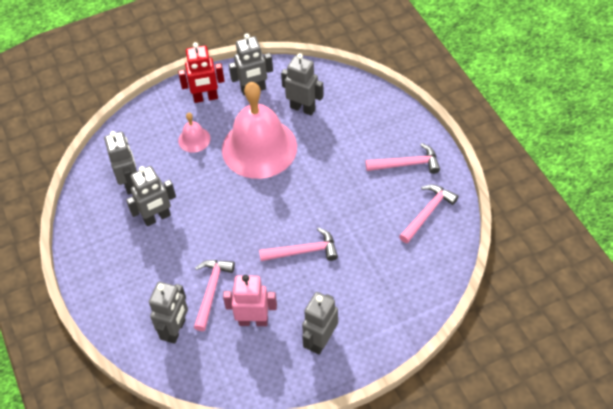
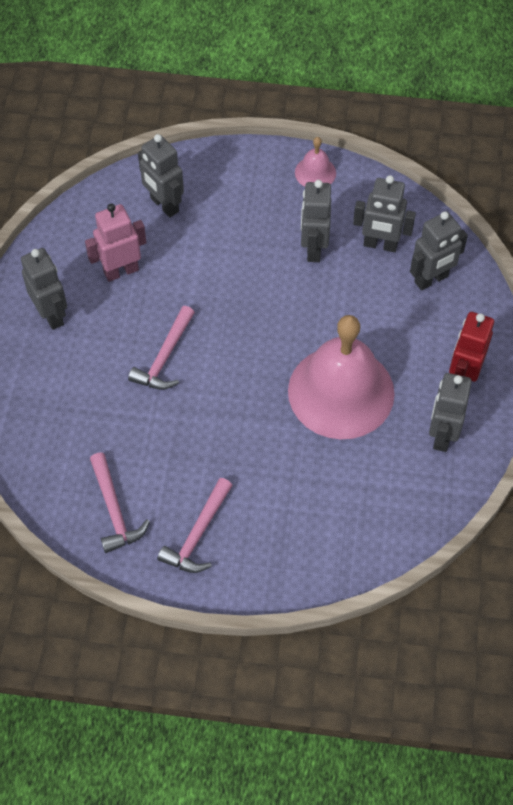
camera: 120 degrees right, 5 degrees up
(194, 139) = (402, 333): pink bell -> pink bell (315, 172)
(211, 291) = (184, 253): pink hammer -> none
(253, 321) = (121, 271): pink robot -> pink robot turned 150 degrees counterclockwise
(303, 108) = (370, 472): grey robot -> grey robot (431, 279)

